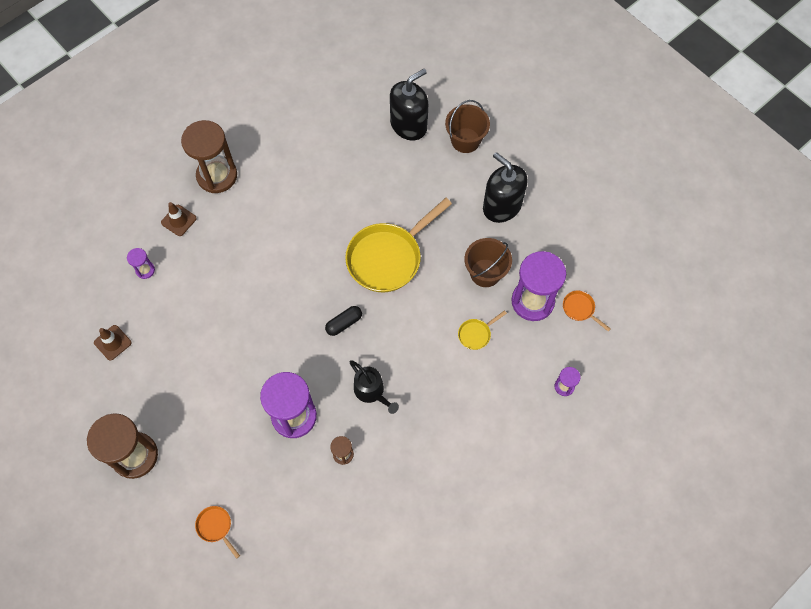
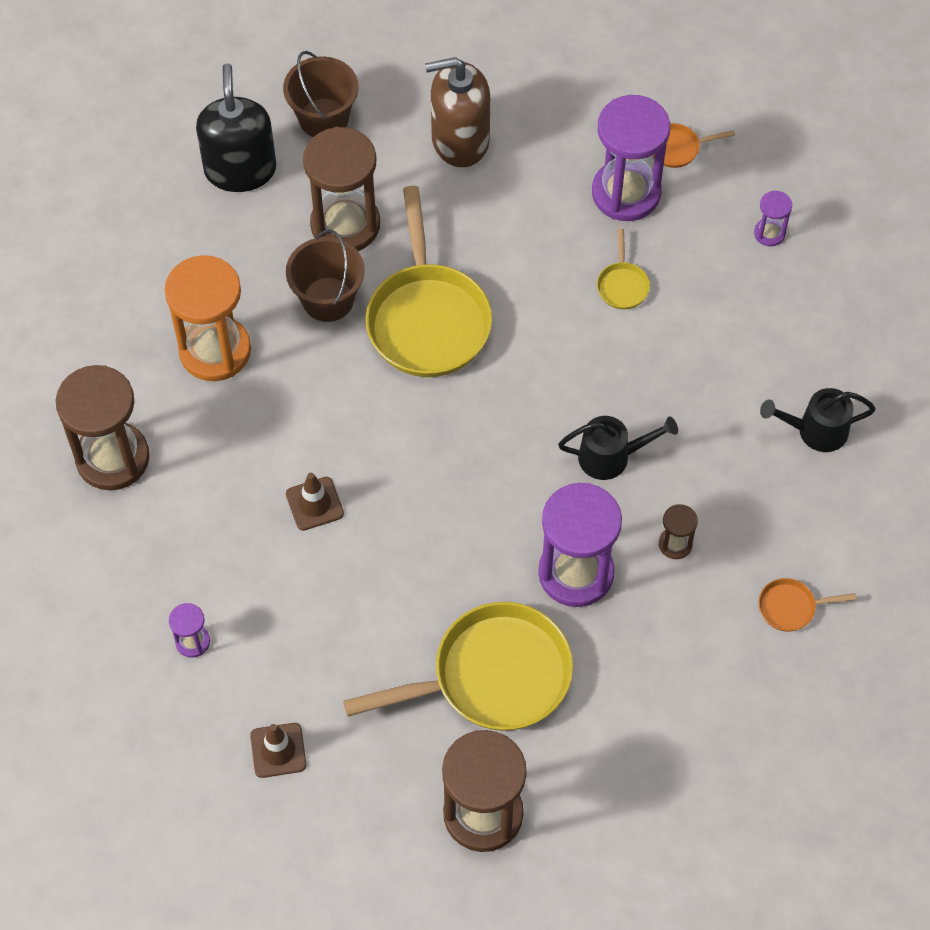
camera: 55 degrees left, 5 degrees down
(178, 220) = (145, 551): brown traffic cone -> brown traffic cone (314, 504)
(211, 413) = (492, 676): none -> yellow pan
(216, 527) = (666, 763): orange pan -> orange pan (791, 607)
(303, 179) = (215, 351): none -> orange hourglass
(344, 323) = (484, 431): black capsule -> none
(413, 188) = (345, 225): none -> brown hourglass
(460, 484) = (815, 431): none -> black watering can
(485, 273) = (542, 220): brown bucket -> brown bucket (328, 299)
(502, 206) = (460, 140): black soap dispenser -> brown soap dispenser

